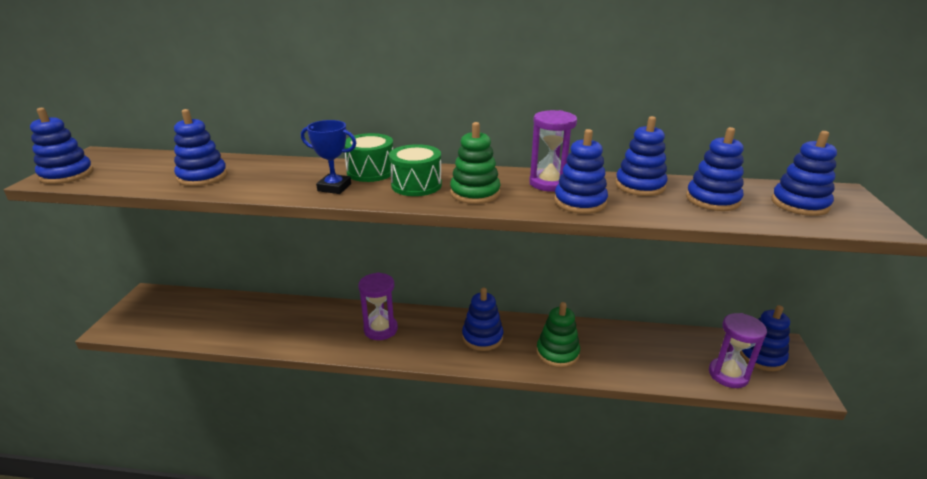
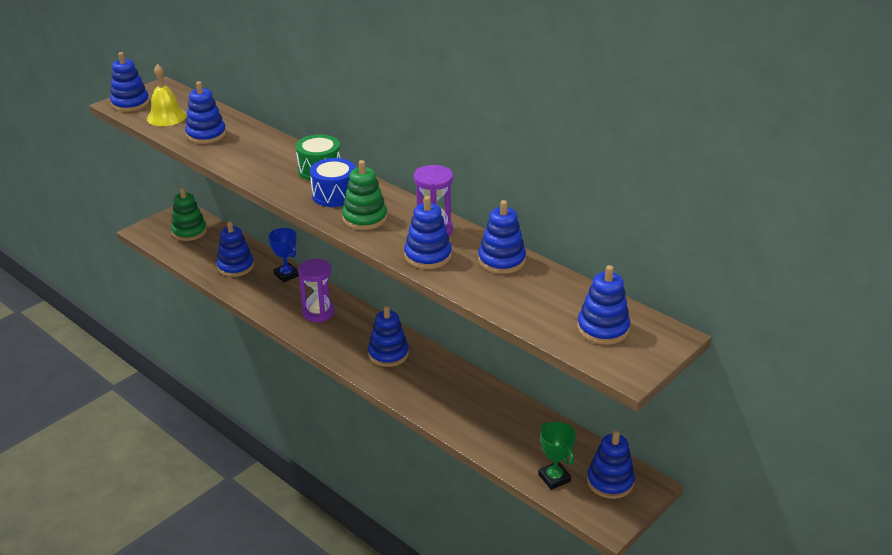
camera: 35 degrees right, 5 degrees up
(131, 175) = (166, 117): none -> yellow bell
(334, 187) = (277, 176): blue trophy -> blue trophy (286, 275)
(416, 185) = (334, 195): green drum -> blue drum
(557, 353) = (432, 393): green stacking toy -> green stacking toy (189, 231)
(712, 200) = (536, 295): blue stacking toy -> blue stacking toy (235, 266)
(728, 375) = (554, 478): purple hourglass -> green trophy

